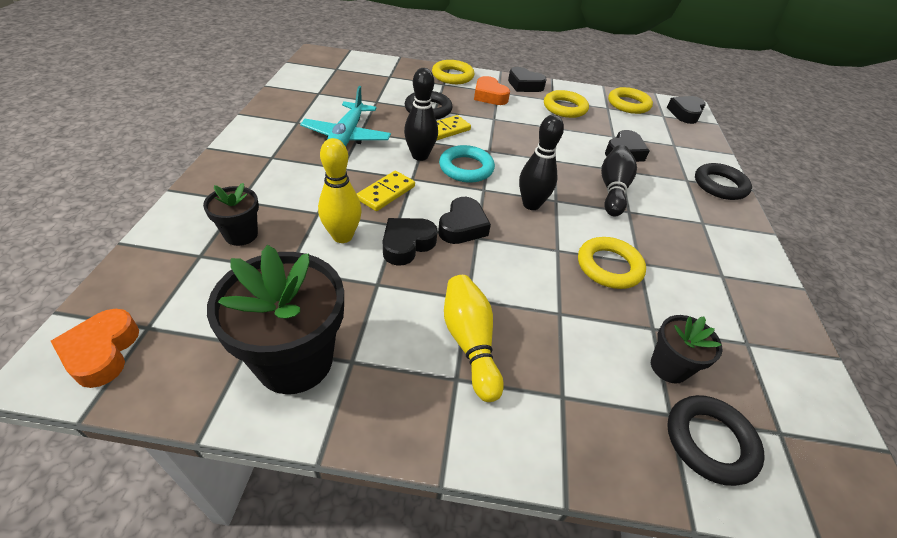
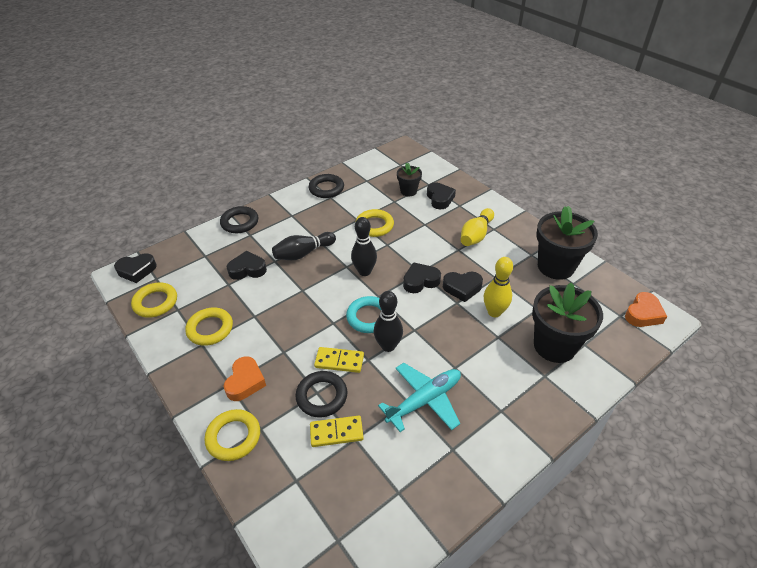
camera: 130 degrees left, 0 degrees up
(241, 234) = (554, 346): black flower pot -> black flower pot, size x1.88
(386, 193) = (443, 327): yellow domino -> yellow domino (336, 432)
(524, 85) = (191, 378): black heart -> black heart (440, 199)
(709, 442) = (426, 174): black ring -> black ring (326, 189)

